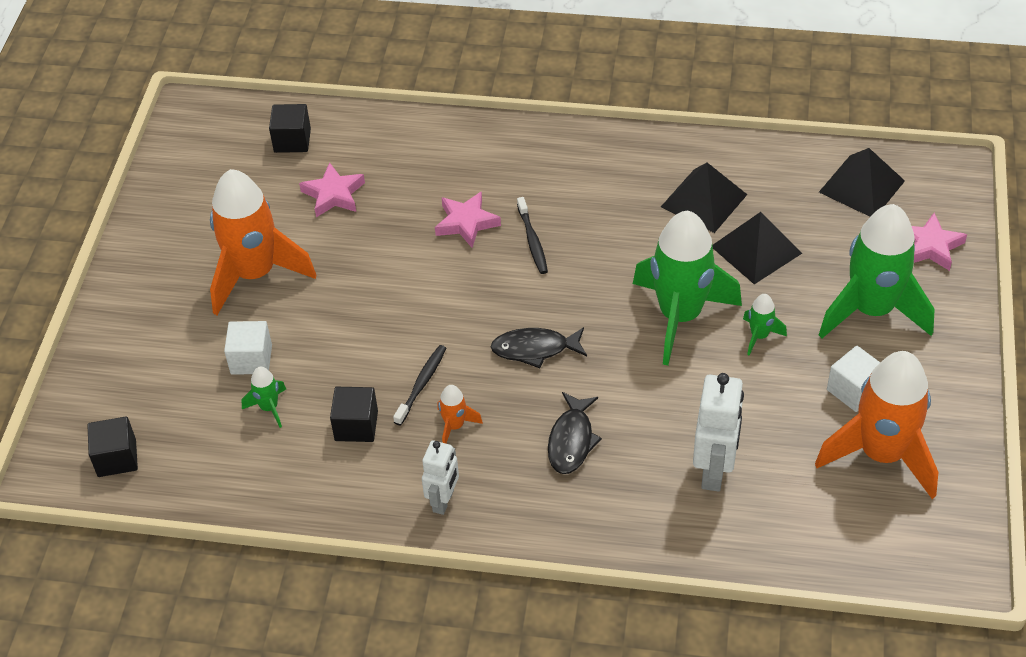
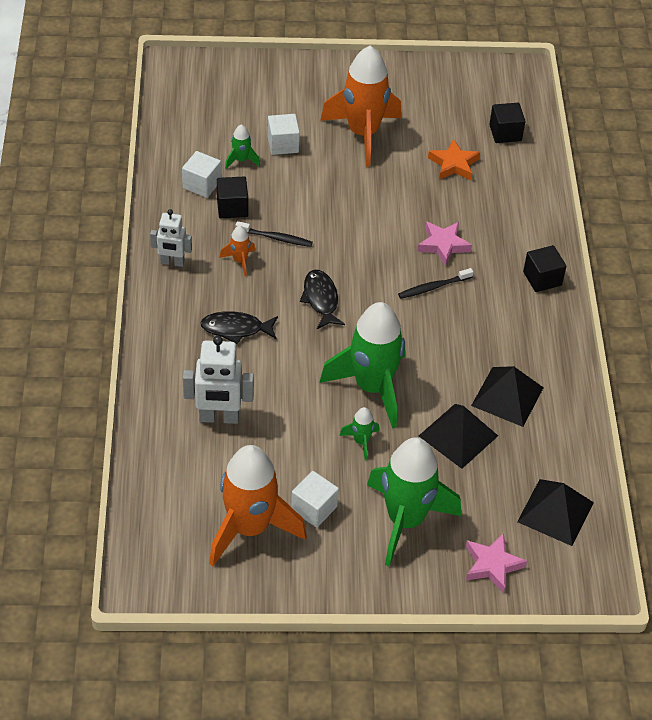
camera: 75 degrees right, 0 degrees up
(117, 458) = (188, 93): black cube -> black cube (542, 278)
(304, 456) = (202, 184): none -> white cube
(333, 194) = (454, 164): pink star -> orange star

